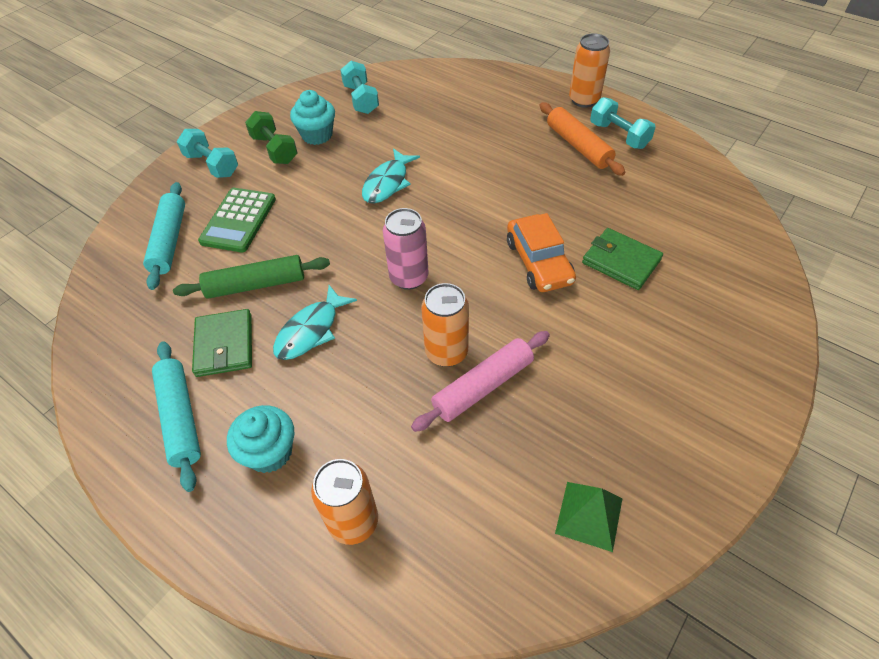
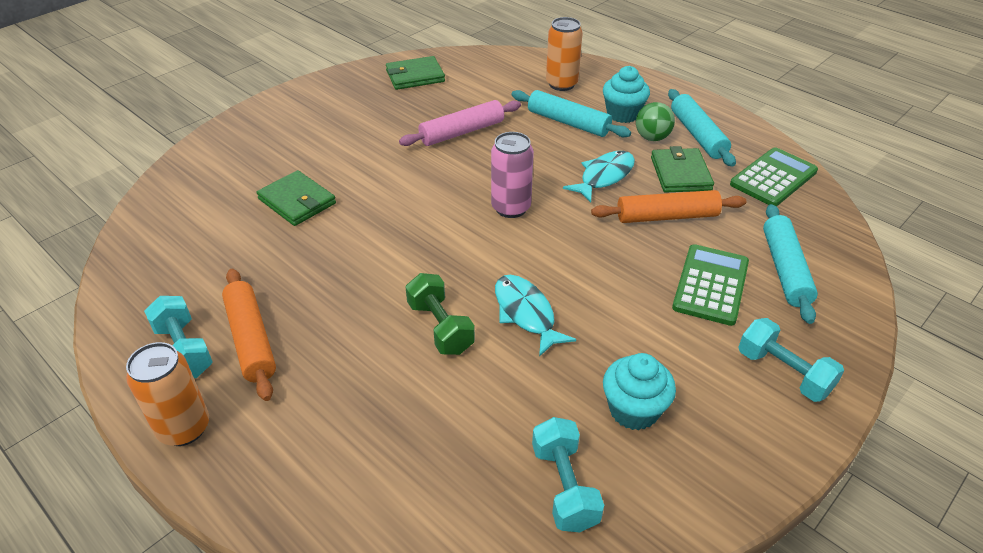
camera: 175 degrees left, 10 degrees down
(122, 351) = (773, 178): none -> green calculator
(241, 405) = (652, 138): none -> green ball
(256, 285) = (667, 216): green rolling pin -> orange rolling pin
(274, 149) = (696, 389): green dumbbell -> green dumbbell (440, 327)
(346, 423) = (568, 122): none -> turquoise rolling pin
(387, 183) = (526, 313): turquoise fish -> turquoise fish turned 60 degrees counterclockwise
(446, 352) = (486, 153): orange can -> none
(538, 262) = (377, 209): orange car -> none
(589, 515) = (415, 76): green pyramid -> green wallet

